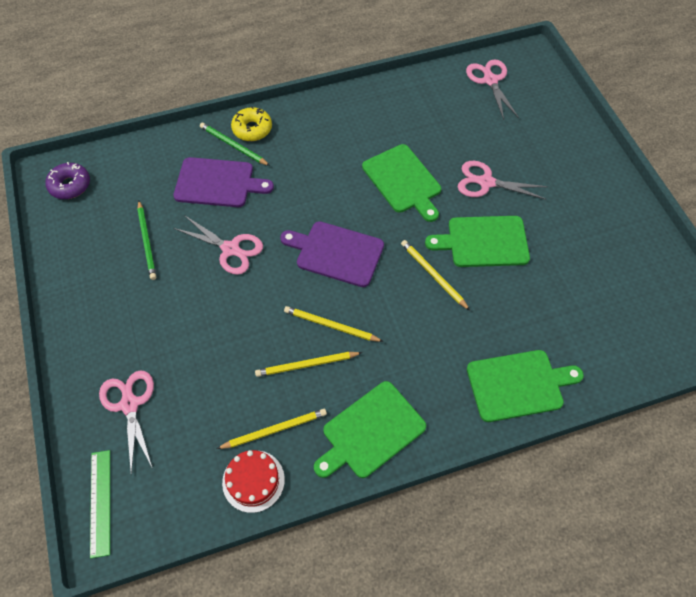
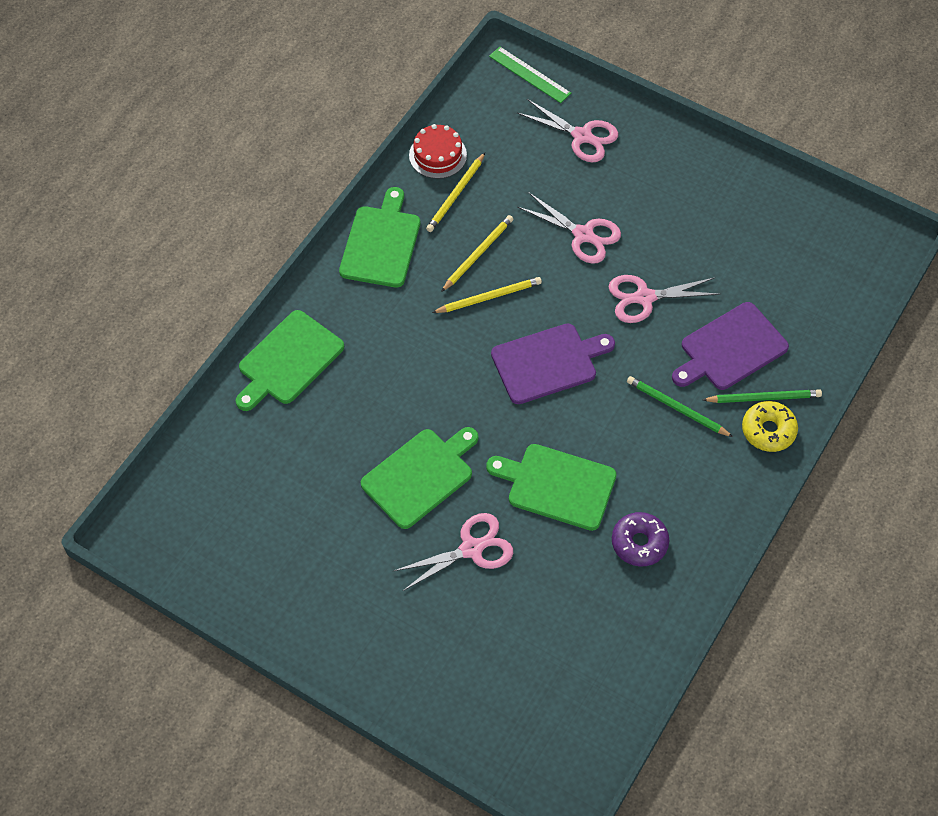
camera: 140 degrees right, 0 degrees up
(70, 185) = (856, 248): purple donut -> purple donut (639, 543)
(147, 241) = (723, 251): green pencil -> green pencil (676, 408)
(433, 275) = (440, 406): yellow pencil -> none
(490, 80) = (581, 705): pink scissors -> pink scissors (583, 235)

